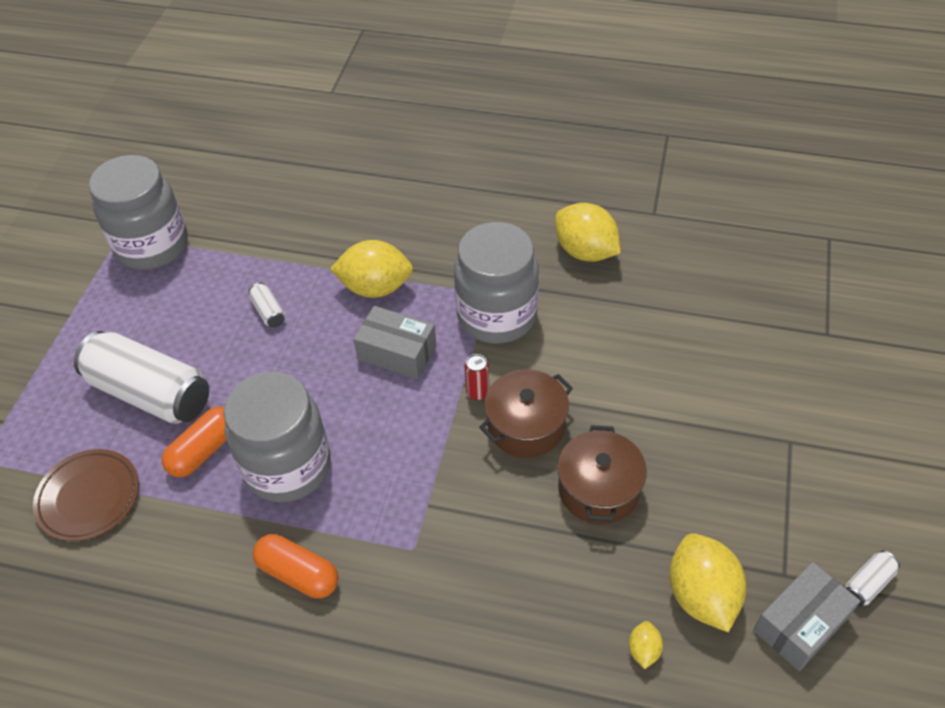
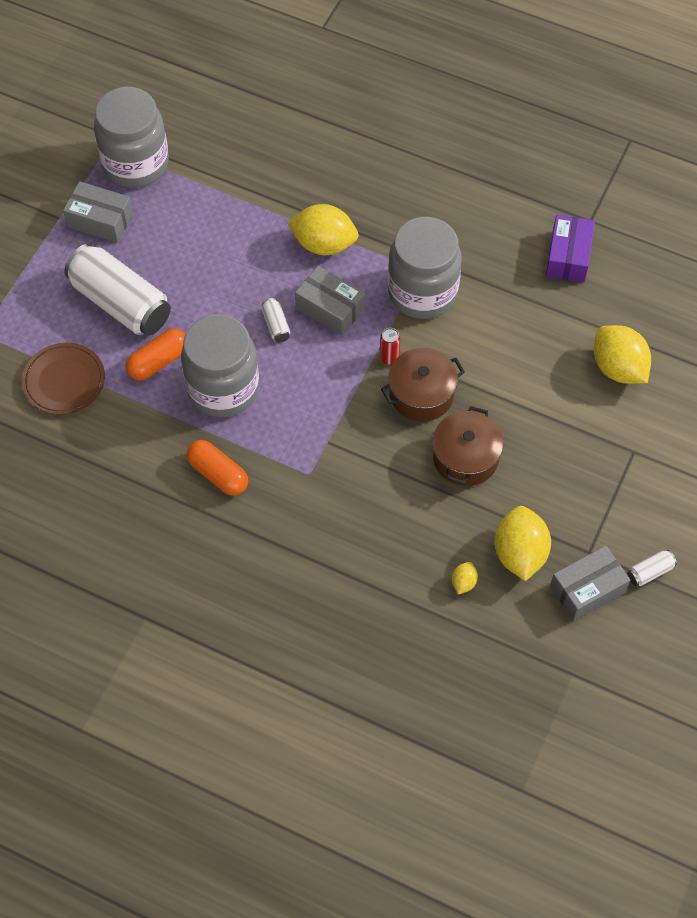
camera: 10 degrees right, 10 degrees up
(118, 309) = (100, 220): none -> grey box
(268, 312) = (228, 248): white can -> white can (276, 325)
(585, 251) = (516, 246): yellow lemon -> yellow lemon (618, 368)
(643, 251) = (568, 256): none -> purple box

